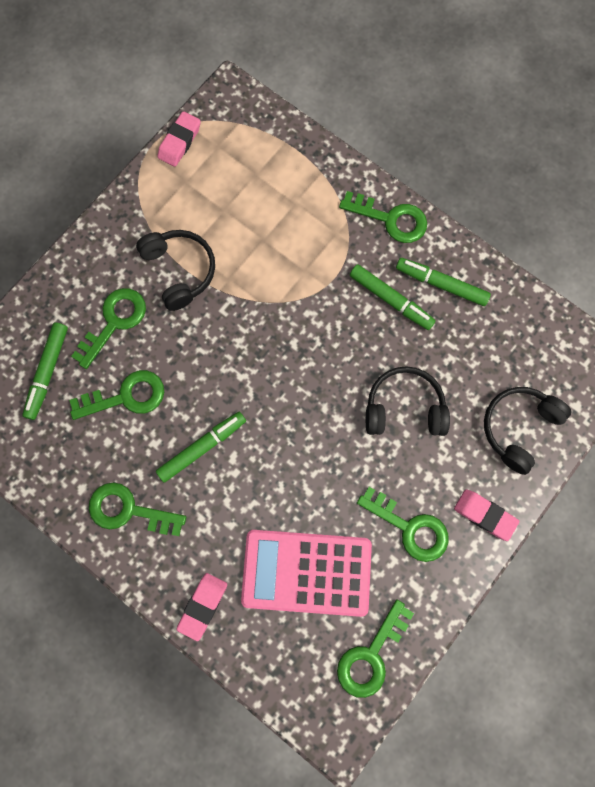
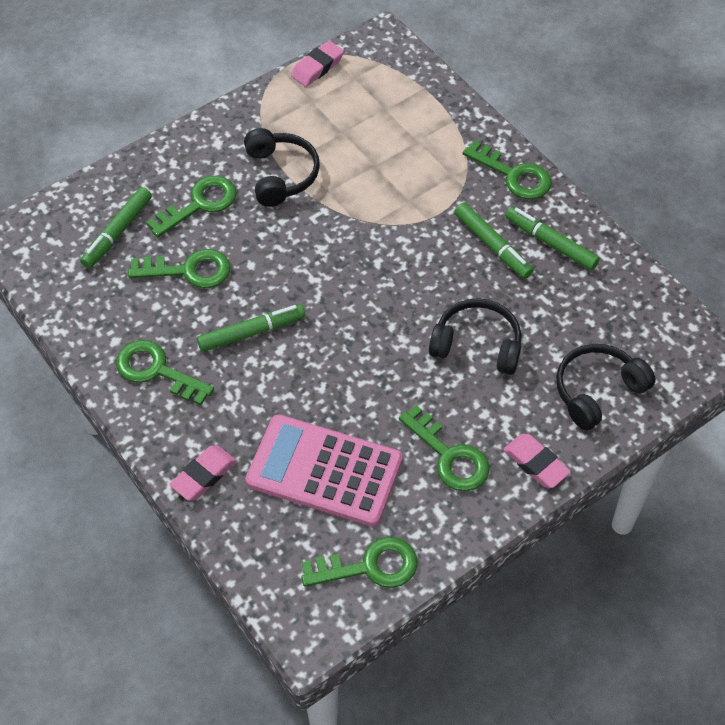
camera: 15 degrees right, 20 degrees down
(371, 655) = (369, 566): green key -> green key turned 150 degrees counterclockwise

